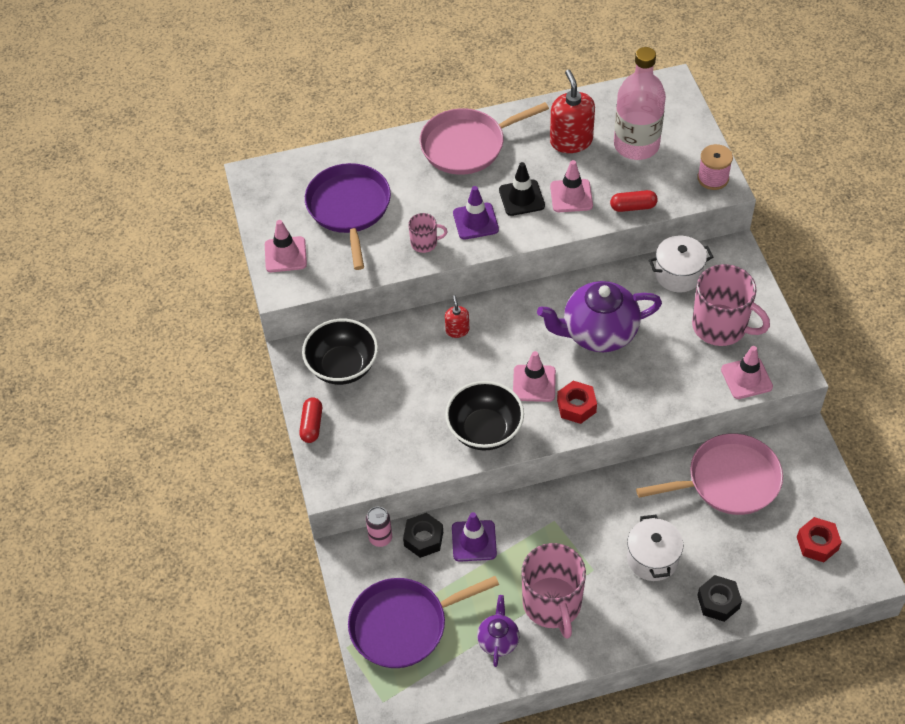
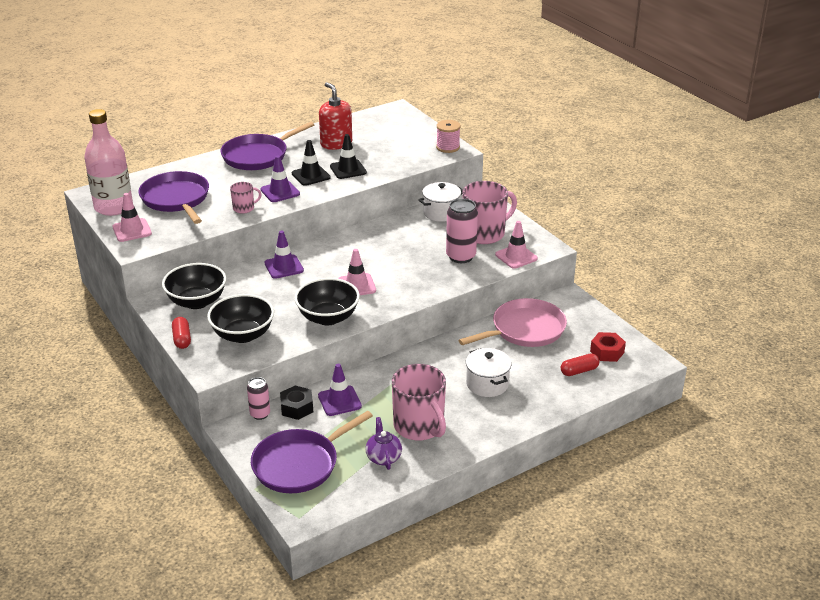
camera: 20 degrees left, 20 degrees down
(380, 435) = (243, 335): none -> black bowl
(457, 330) = (284, 267): red soap dispenser -> purple traffic cone
(467, 145) = (258, 156): pink pan -> purple pan
(571, 196) = (348, 169): pink traffic cone -> black traffic cone
(576, 406) = (395, 292): red nut -> none
(598, 333) = (395, 251): purple teapot -> none
(633, 207) = (396, 168): red capsule -> red capsule (579, 371)
(636, 145) = (385, 139): pink bottle -> pink bottle (113, 207)
(677, 362) = (461, 256): none -> pink can
(718, 602) = (549, 399): black nut -> none
(721, 326) = (484, 233): pink mug -> pink mug turned 45 degrees counterclockwise

